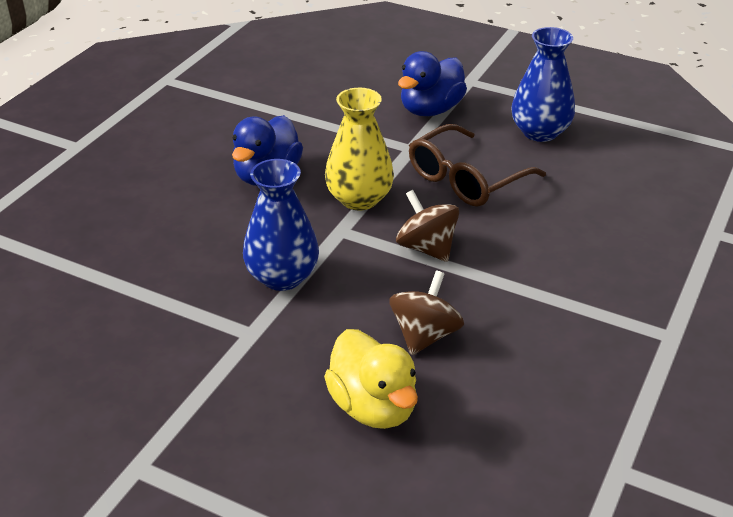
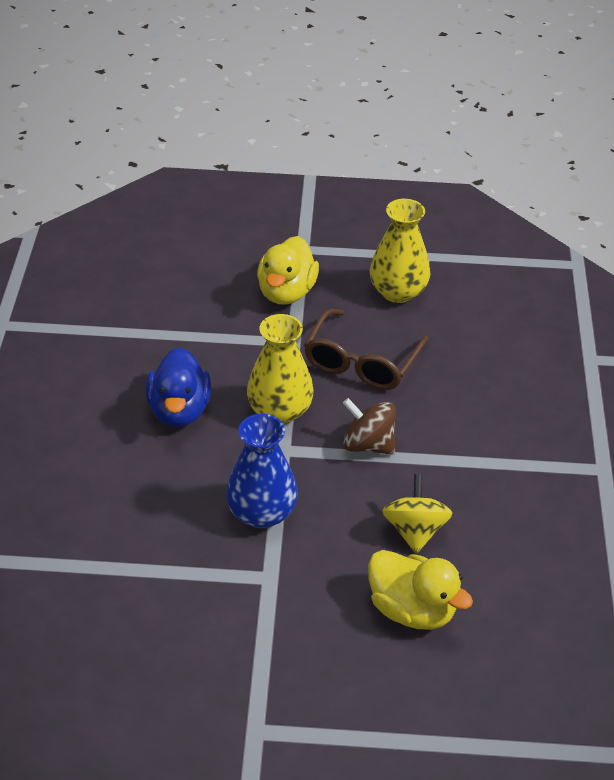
camera: 25 degrees left, 5 degrees up
(425, 335) = (415, 531): brown spinning top -> yellow spinning top
(430, 110) = (286, 292): blue duck -> yellow duck
(540, 132) = (398, 292): blue vase -> yellow vase

